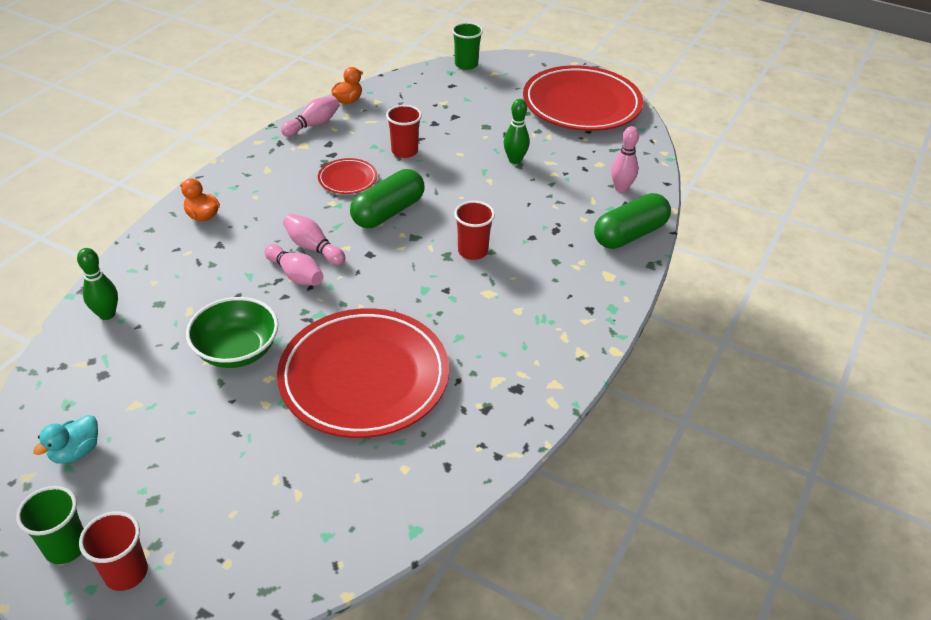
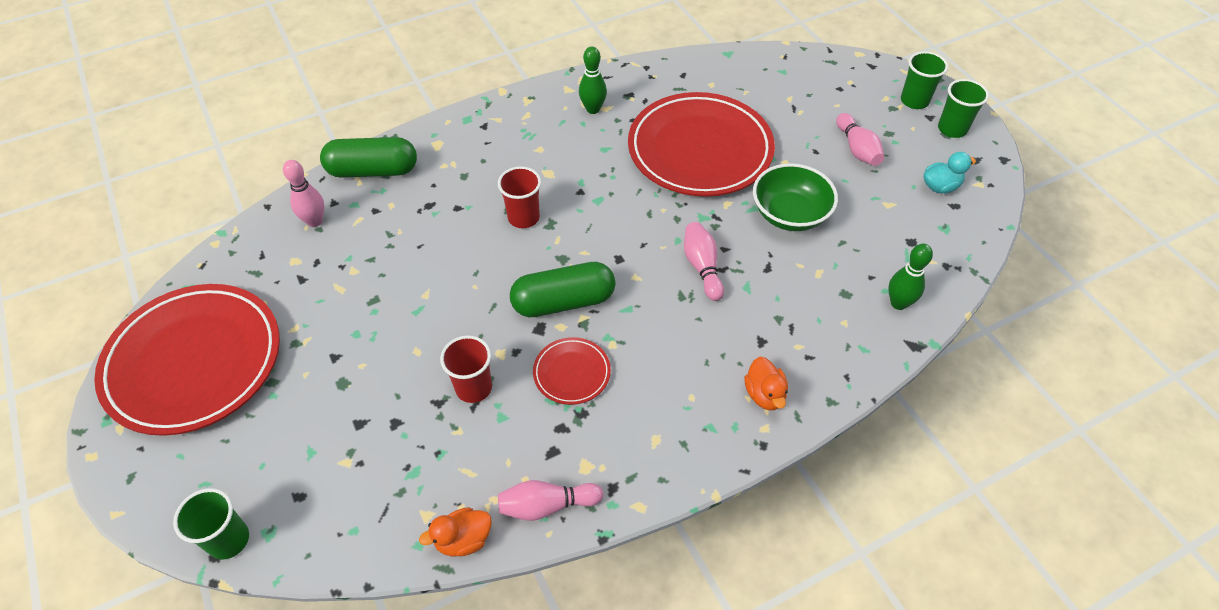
camera: 145 degrees left, 10 degrees up
(126, 572) = (914, 101): red cup -> green cup
(313, 248) = (668, 291): pink bowling pin -> pink bowling pin (857, 149)
(515, 160) = (370, 310): green bowling pin -> green bowling pin (593, 109)

